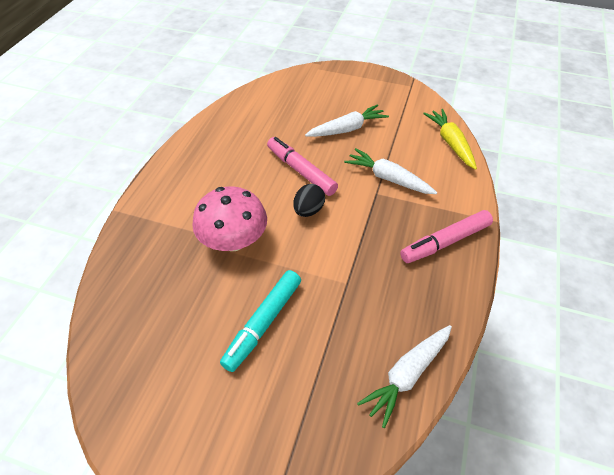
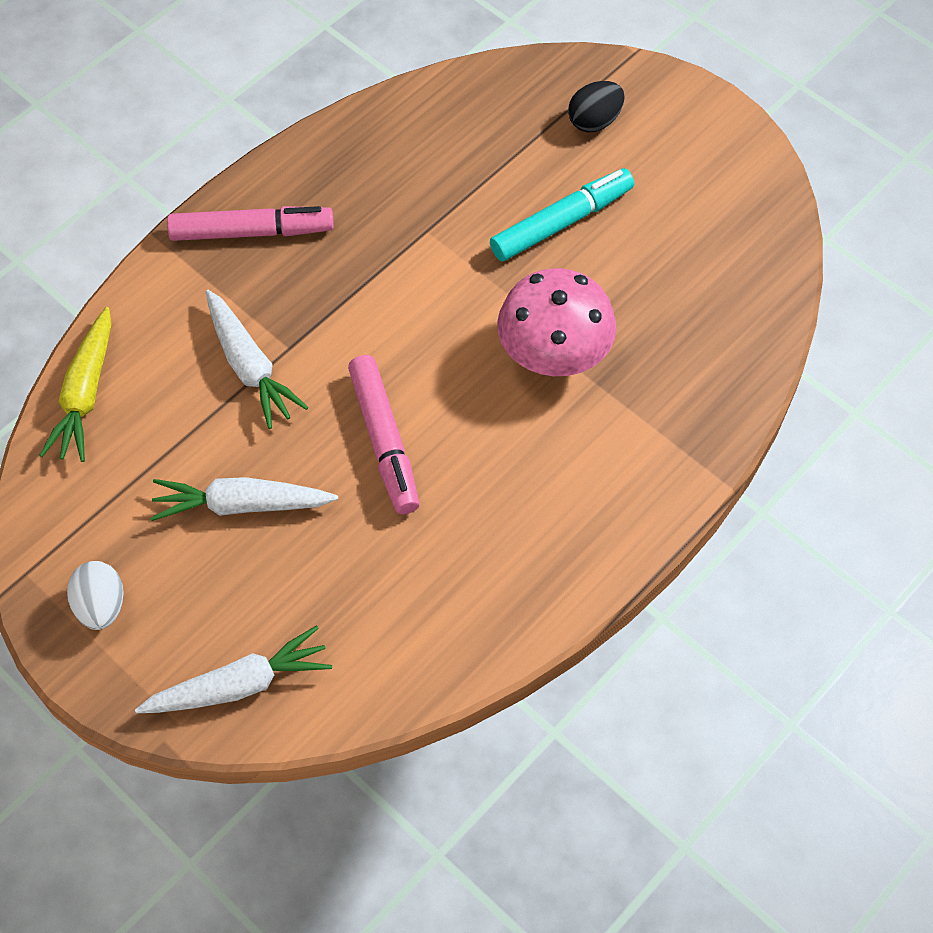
camera: 155 degrees left, 10 degrees up
(308, 210) = (415, 359): black egg -> black egg (594, 121)
(374, 86) = (101, 606): none -> white egg
(407, 375) = (423, 109): white carrot -> white carrot (239, 685)

